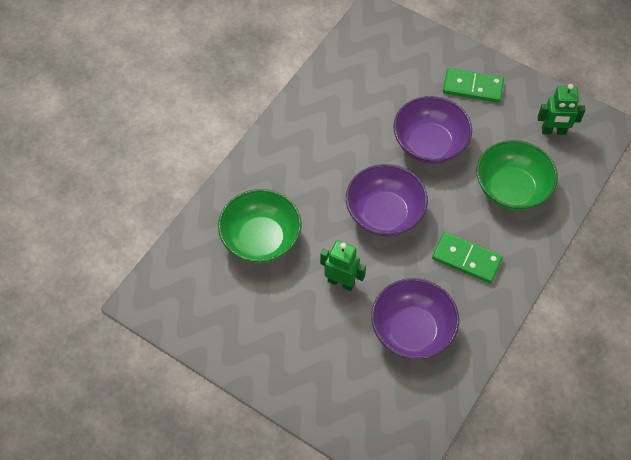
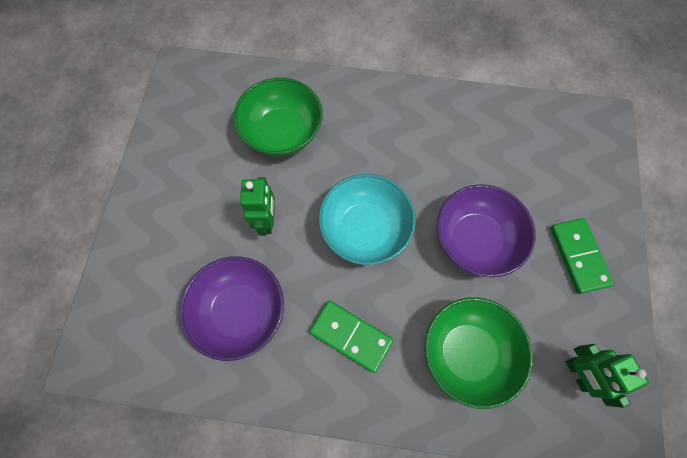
camera: 65 degrees right, 10 degrees up
(384, 214) = (365, 229): purple bowl -> turquoise bowl
(466, 259) = (351, 336): green domino -> green domino turned 60 degrees counterclockwise

